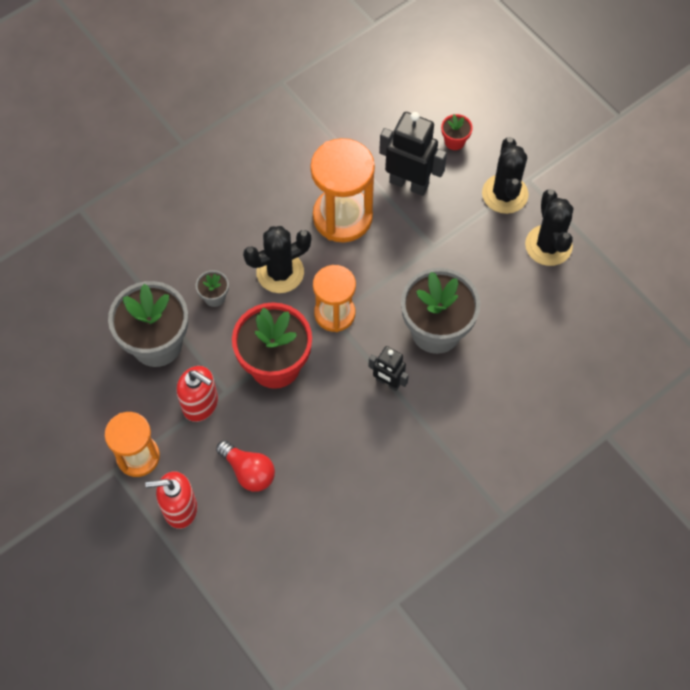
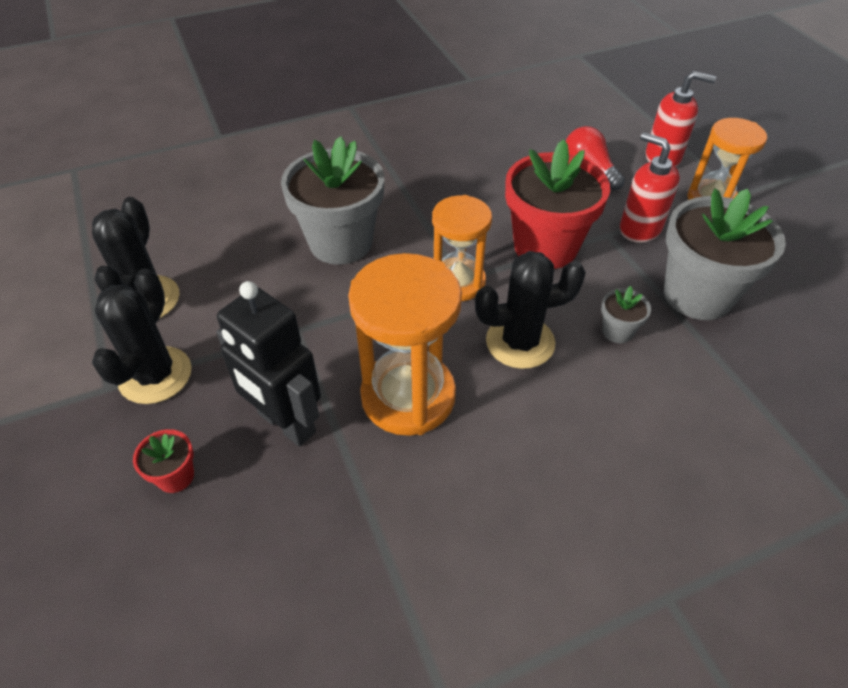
camera: 165 degrees left, 15 degrees down
(388, 382) = (418, 209): black robot -> none

